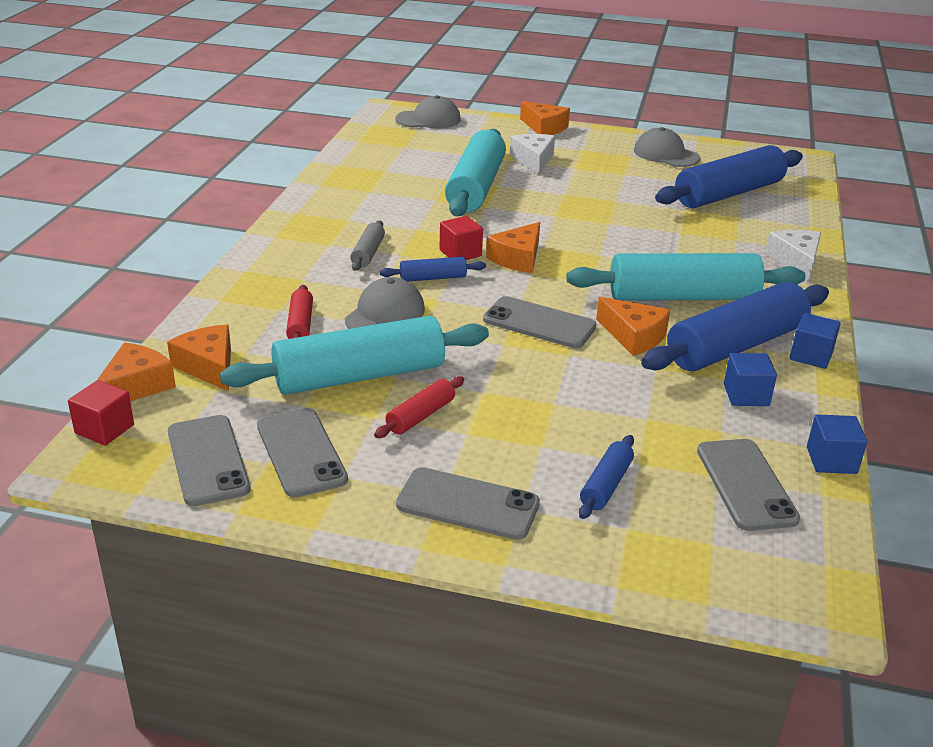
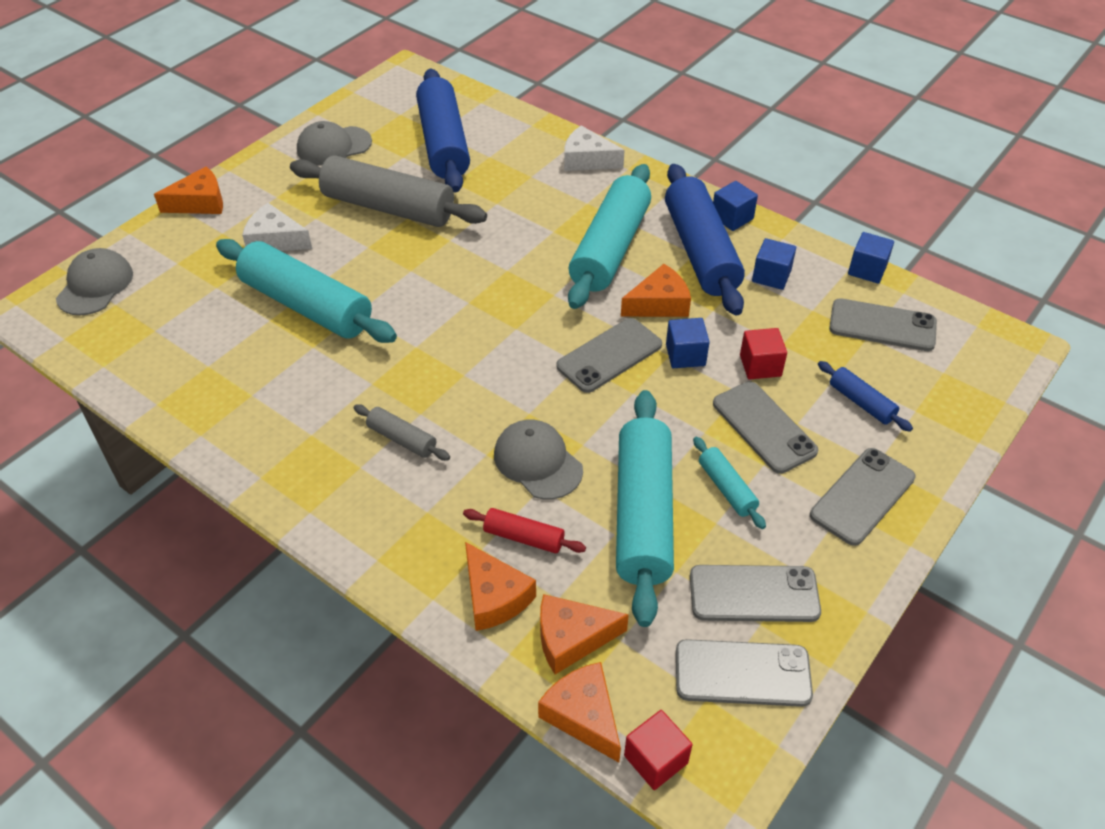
camera: 65 degrees left, 15 degrees up
(420, 416) = (726, 488): red rolling pin -> turquoise rolling pin
(433, 278) = (485, 403): blue rolling pin -> none
(460, 253) = (446, 366): red cube -> red cube (760, 365)
(517, 425) = (764, 427): none -> grey phone
(518, 258) = (482, 328): orange cheese -> orange cheese (494, 597)
(577, 363) = (685, 355): none -> blue cube
(619, 190) = (388, 207): none -> grey rolling pin

